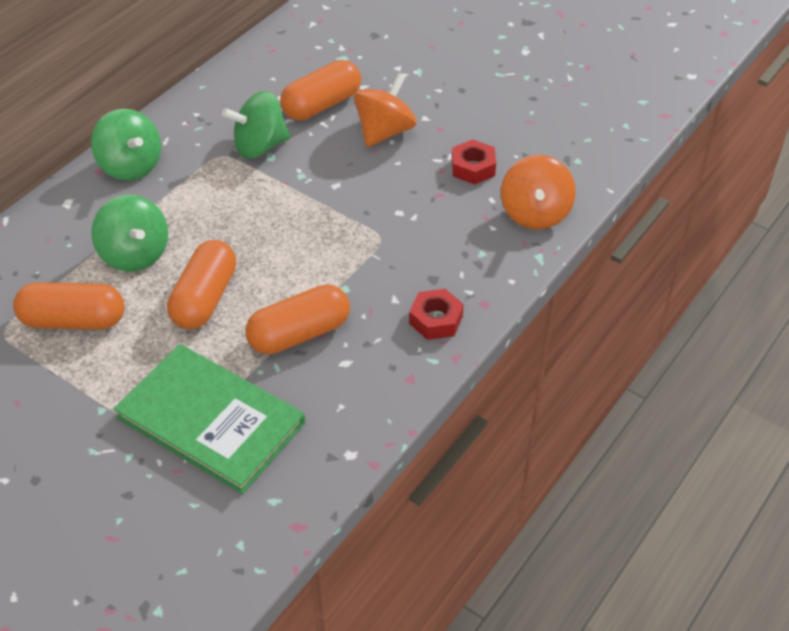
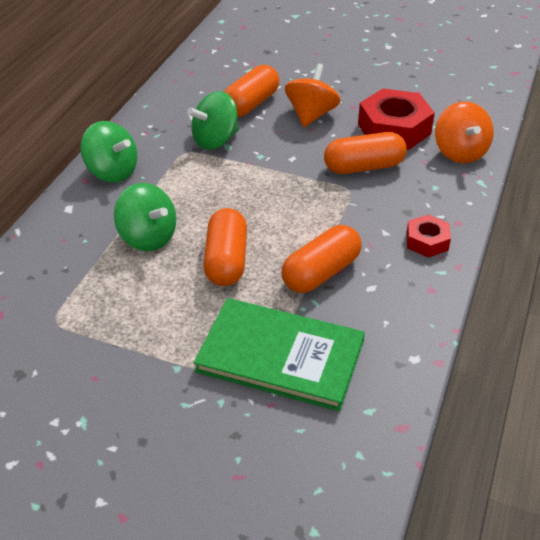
camera: 15 degrees left, 5 degrees down
(73, 320) = (117, 299): orange capsule -> orange capsule (364, 167)
(473, 168) = (394, 129): red nut -> red nut, size x1.85

